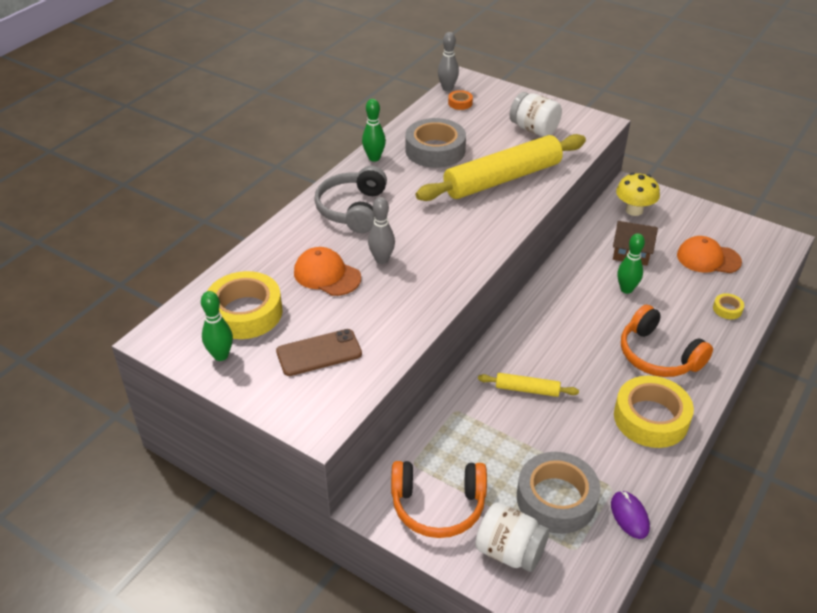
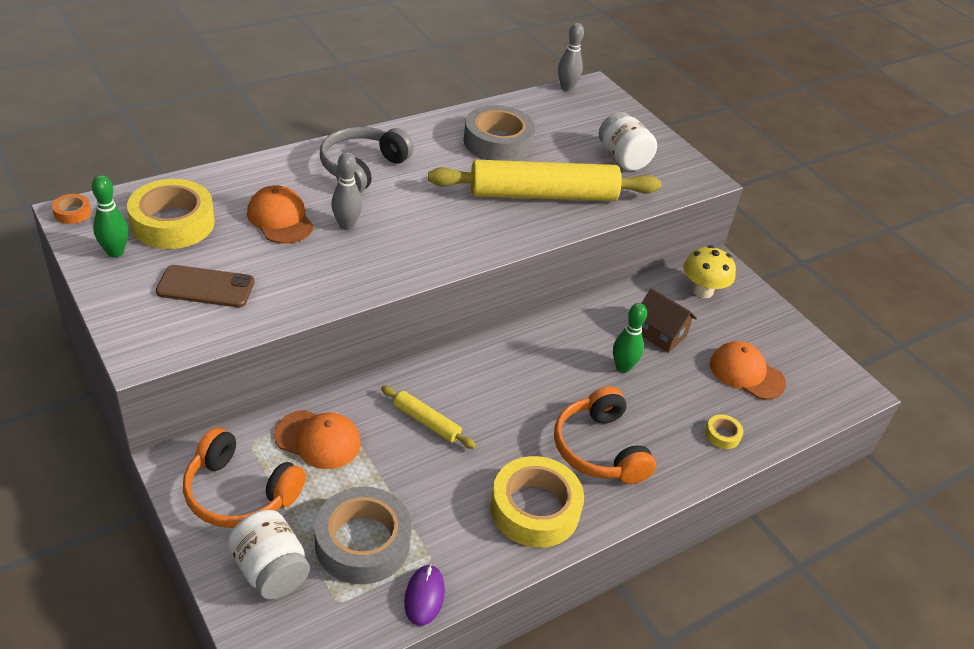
camera: 20 degrees right, 0 degrees up
(374, 158) = (428, 128): green bowling pin -> none
(460, 103) = (567, 106): orange tape -> orange tape (72, 213)
(461, 438) = (318, 440): none -> orange cap

